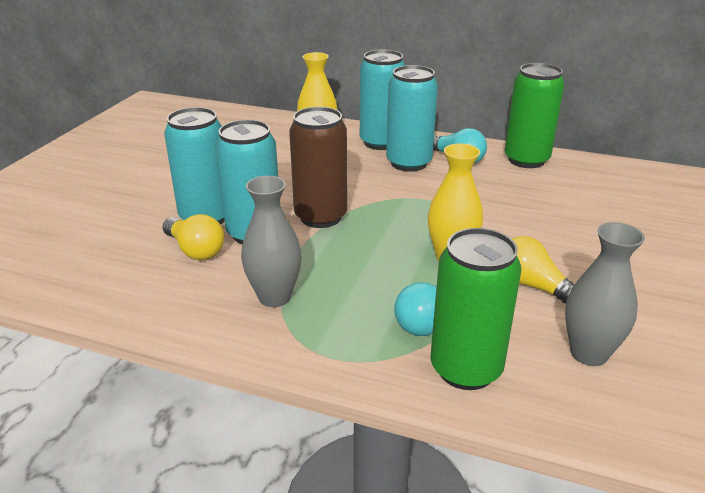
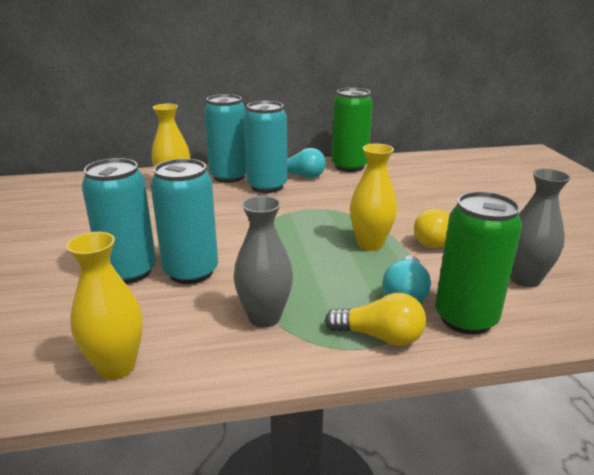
camera: 30 degrees left, 5 degrees down
(128, 297) = (116, 367): none -> yellow vase
(195, 250) = (147, 302): yellow light bulb -> yellow light bulb (380, 336)
(320, 217) = (237, 243): brown can -> none

